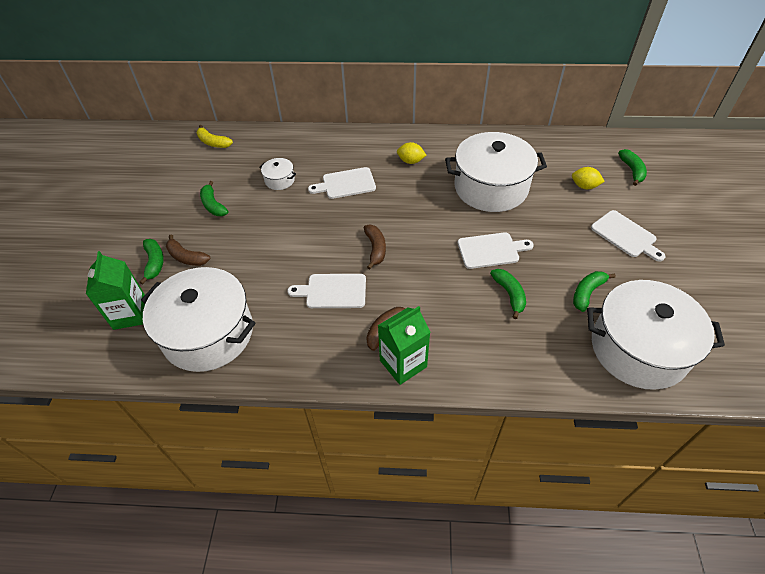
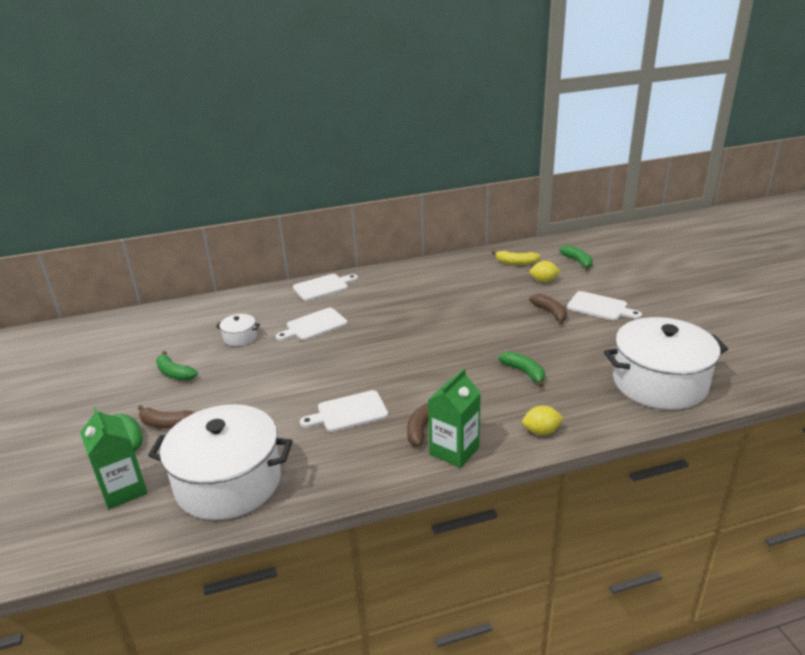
camera: 20 degrees left, 20 degrees down
(213, 142) = (146, 322): yellow banana -> yellow banana (516, 262)
(375, 249) = (374, 369): brown banana -> brown banana (550, 313)
(410, 161) = (371, 295): yellow lemon -> yellow lemon (541, 431)
(491, 187) = (460, 299): white pot -> none
(491, 250) = (487, 344): white cutting board -> white cutting board (323, 287)
(587, 293) = (592, 354): green banana -> none

